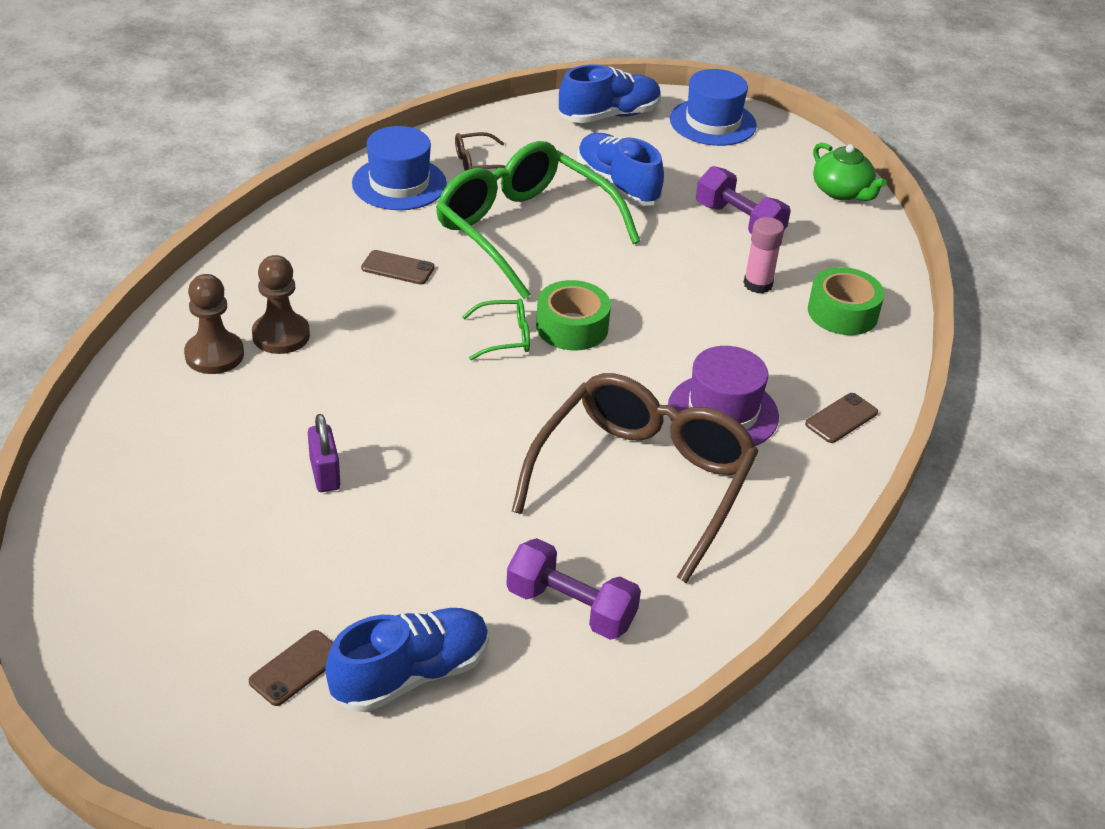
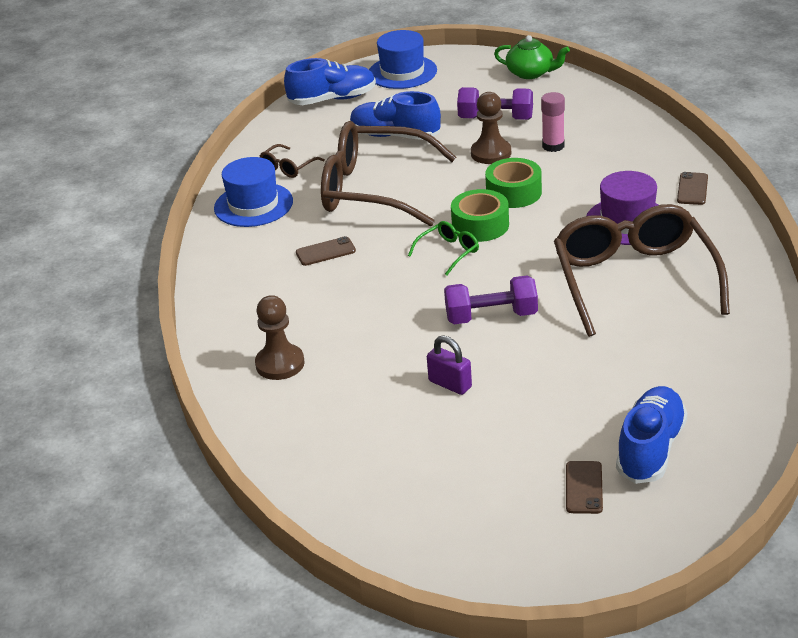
camera: 30 degrees left, 5 degrees down
(281, 335) = (307, 329): brown pawn -> brown pawn (491, 153)
(523, 230) = (373, 189): green glasses -> brown glasses
(571, 607) = (686, 363): purple dumbbell -> purple dumbbell (491, 316)
(609, 116) = (332, 99): blue shoe -> blue shoe turned 45 degrees clockwise
(842, 312) = (619, 136): green tape -> green tape (513, 192)

